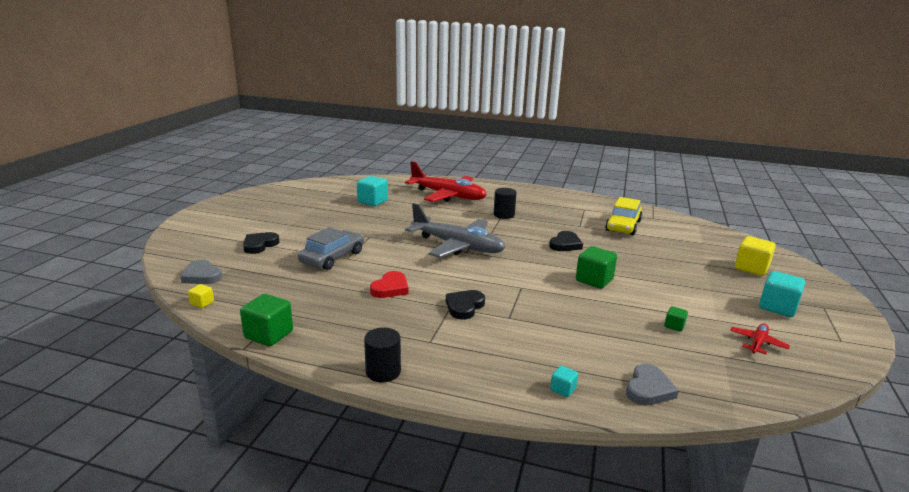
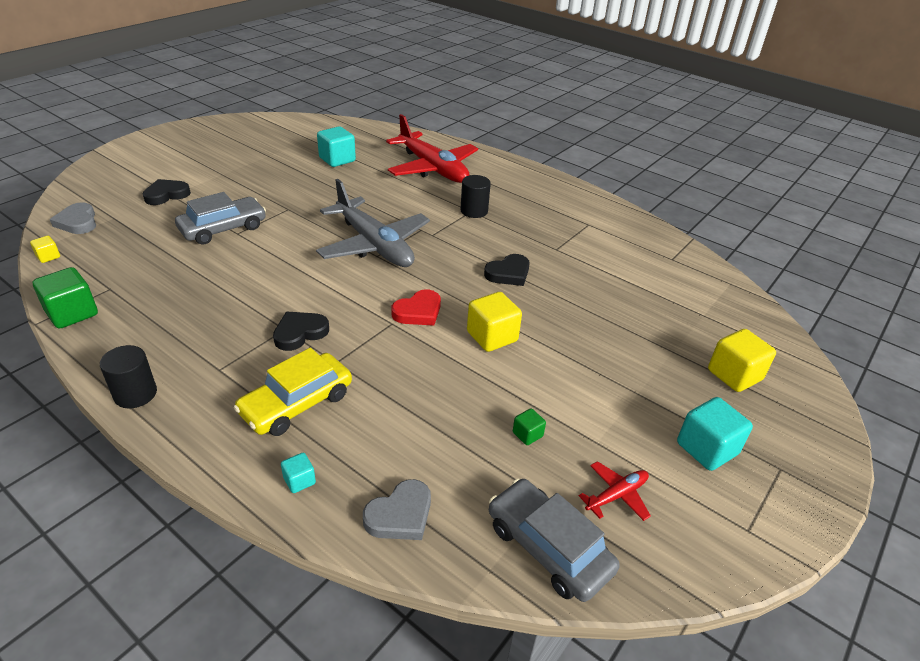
camera: 20 degrees right, 15 degrees up
(390, 288) = (244, 286): red heart -> red heart (418, 312)
(594, 280) = (492, 336): green cube -> yellow cube
(623, 226) = (615, 262): yellow car -> yellow car (296, 403)
(751, 379) = (548, 547): none -> grey car

